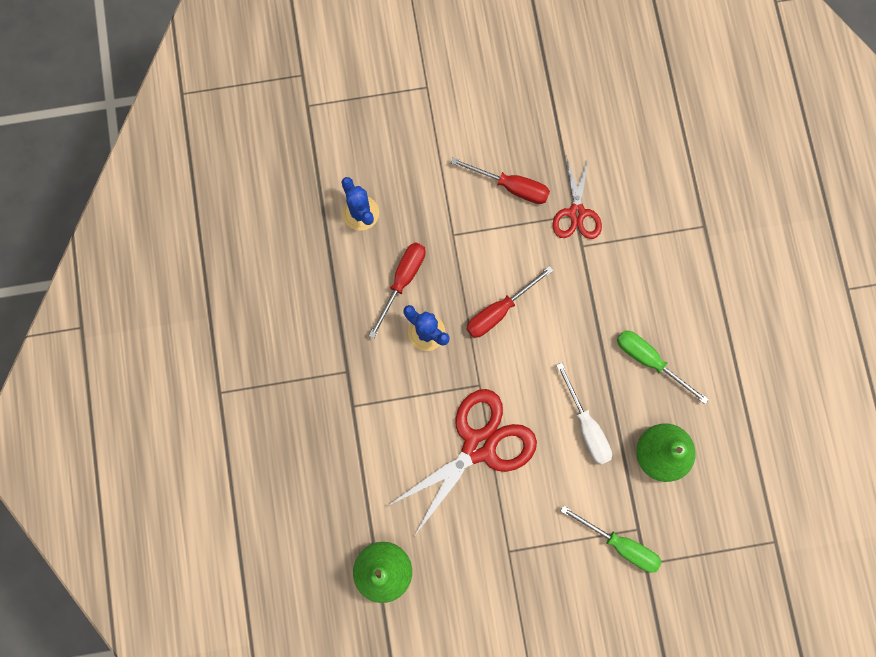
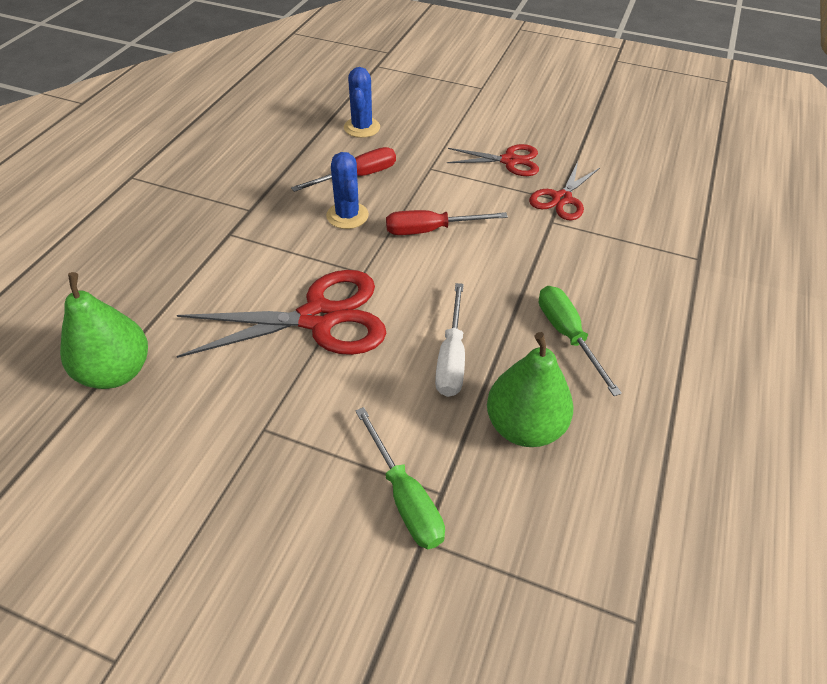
camera: 30 degrees right, 30 degrees down
(511, 186) = (509, 161): red screwdriver -> red scissors

